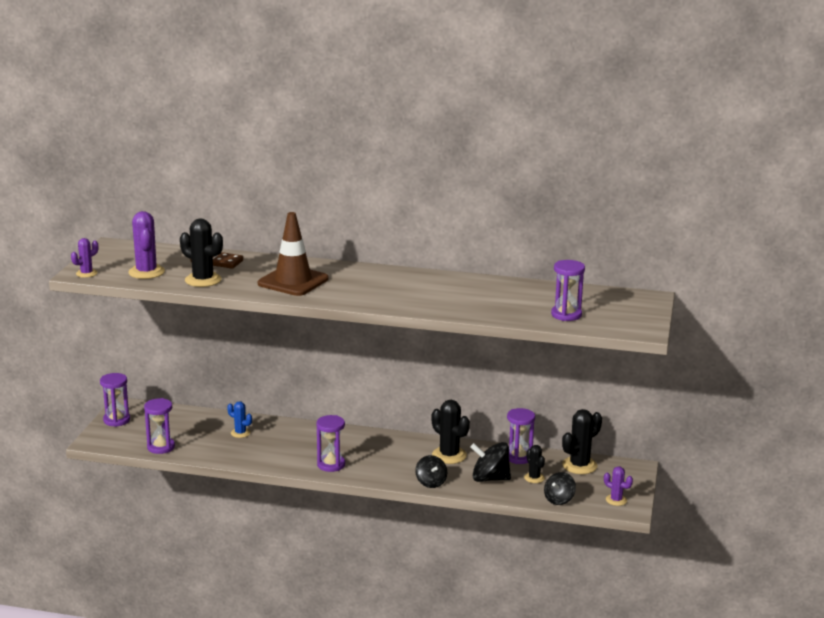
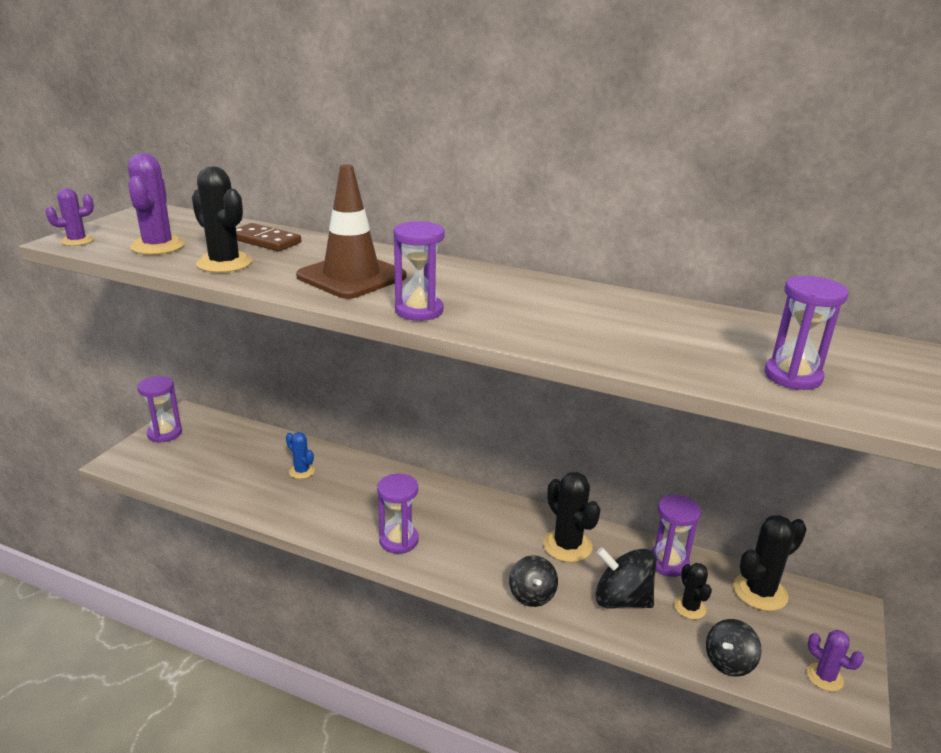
camera: 10 degrees right, 5 degrees up
(161, 447) = (193, 481): purple hourglass -> purple hourglass (419, 311)

